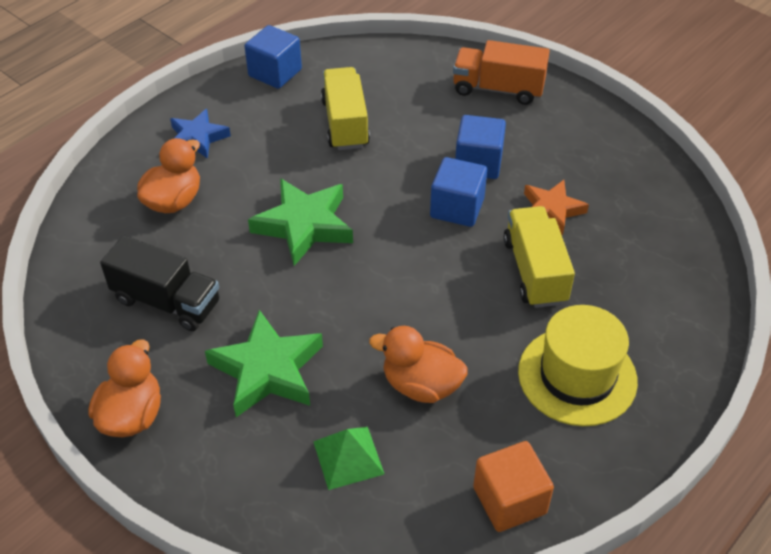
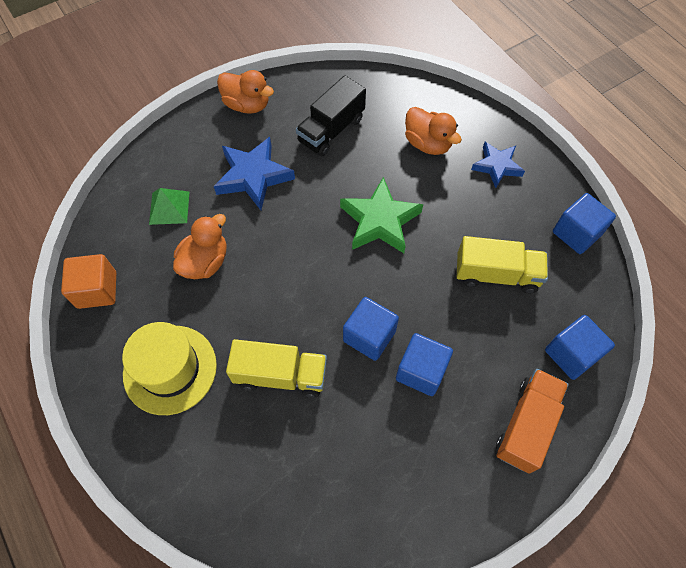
camera: 105 degrees right, 15 degrees up
(267, 370) = (253, 176): green star -> blue star
(415, 67) = (571, 354): none -> blue cube
(551, 210) = (345, 415): orange star -> none

